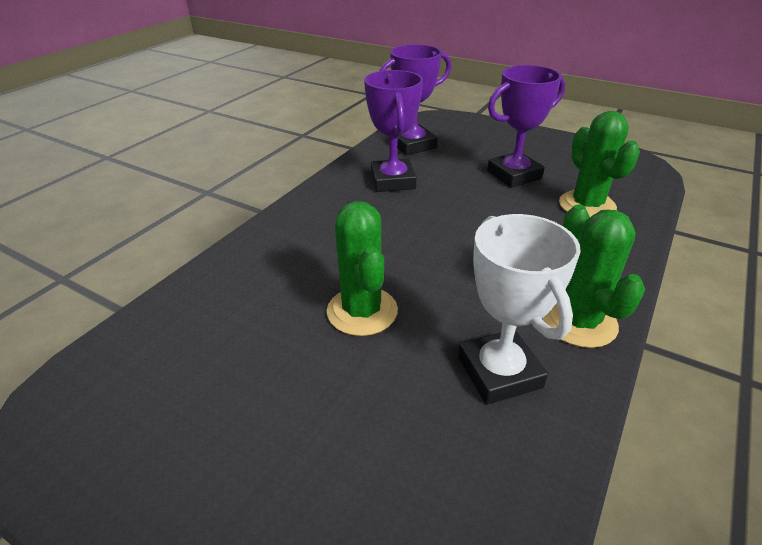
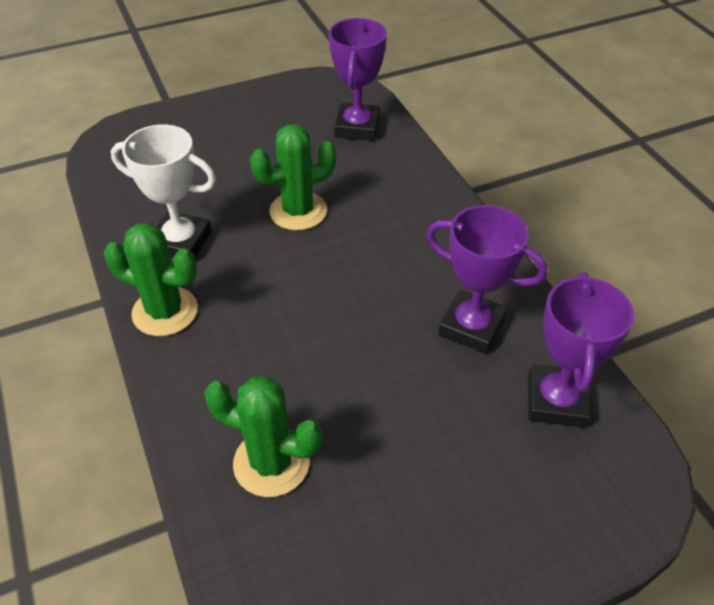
camera: 125 degrees right, 10 degrees up
(362, 311) = (298, 211): green cactus -> green cactus turned 45 degrees counterclockwise
(514, 175) = (393, 449): purple trophy -> purple trophy (357, 127)

